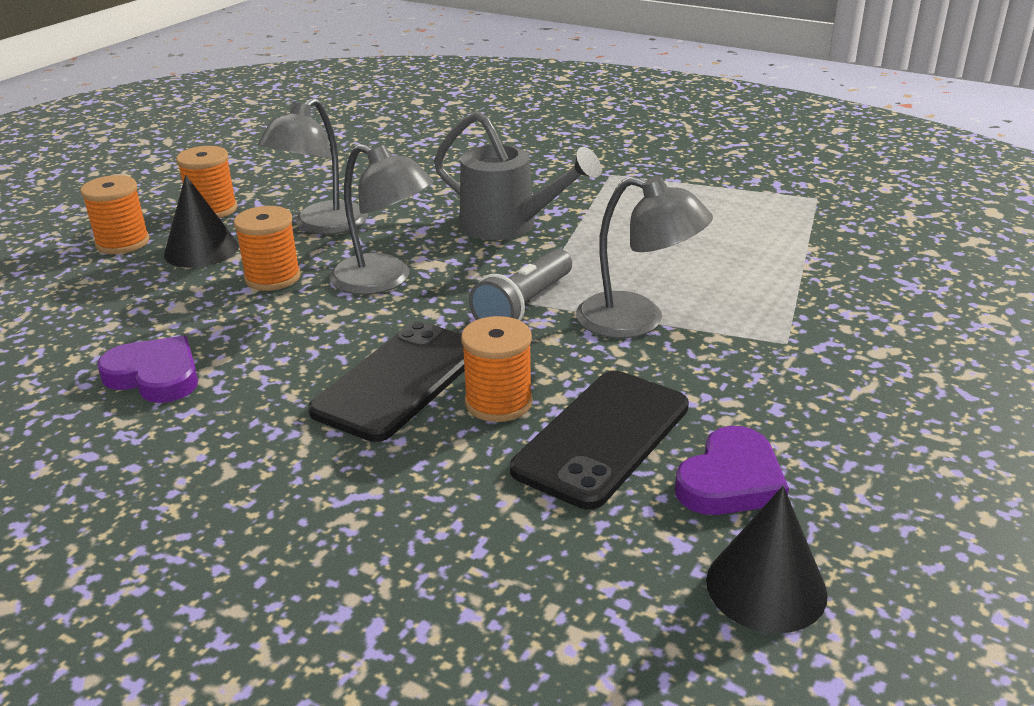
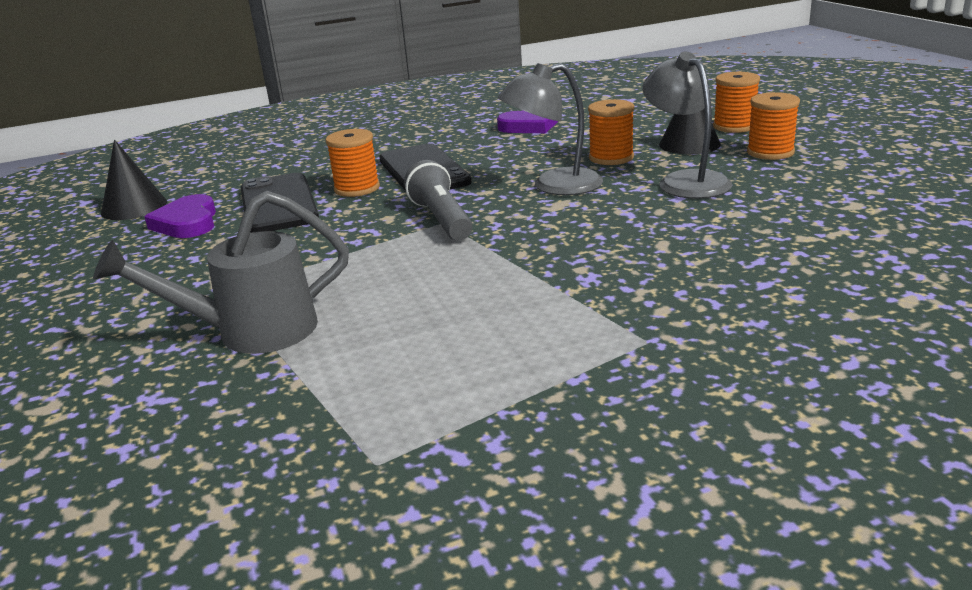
camera: 130 degrees right, 5 degrees down
(508, 226) = (583, 247): grey watering can -> grey watering can (252, 332)
(637, 320) = (353, 249): grey lamp -> none

